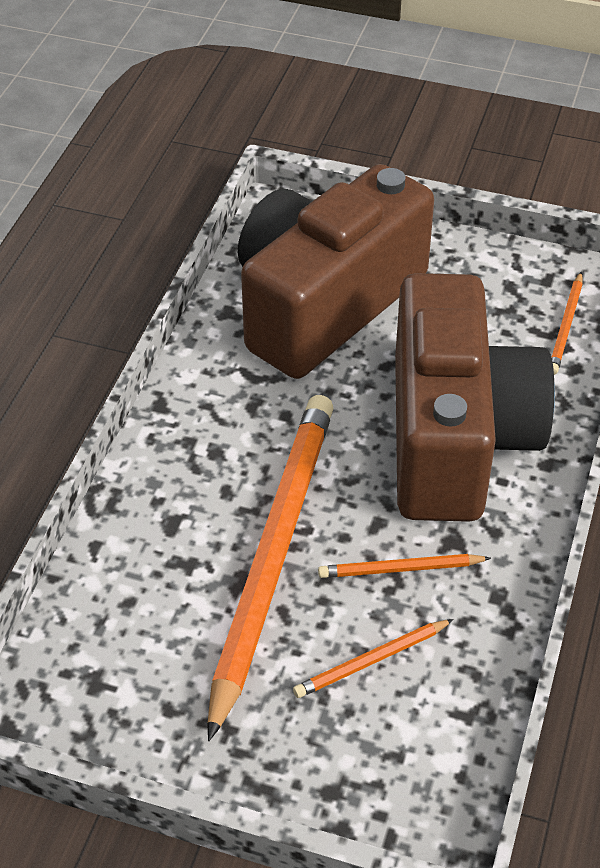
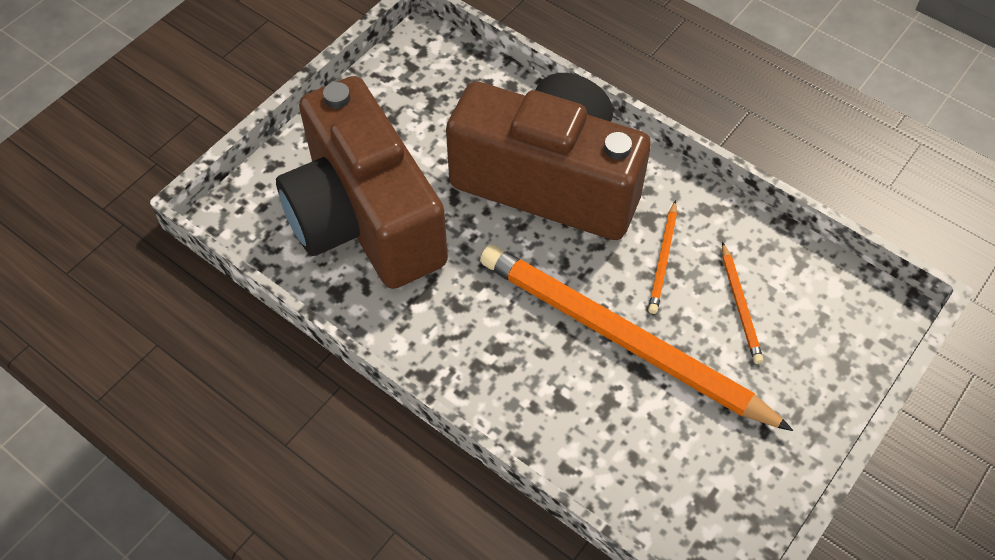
camera: 70 degrees left, 10 degrees up
(566, 326) = (467, 73): orange pencil -> none

